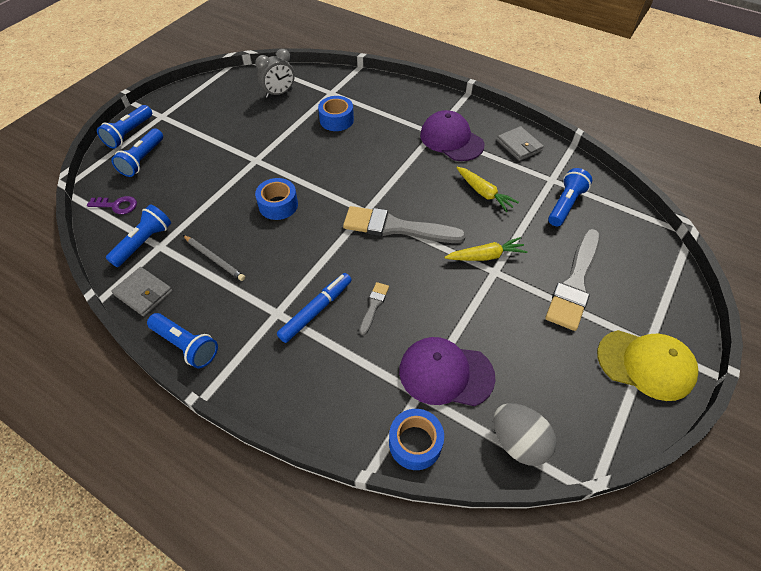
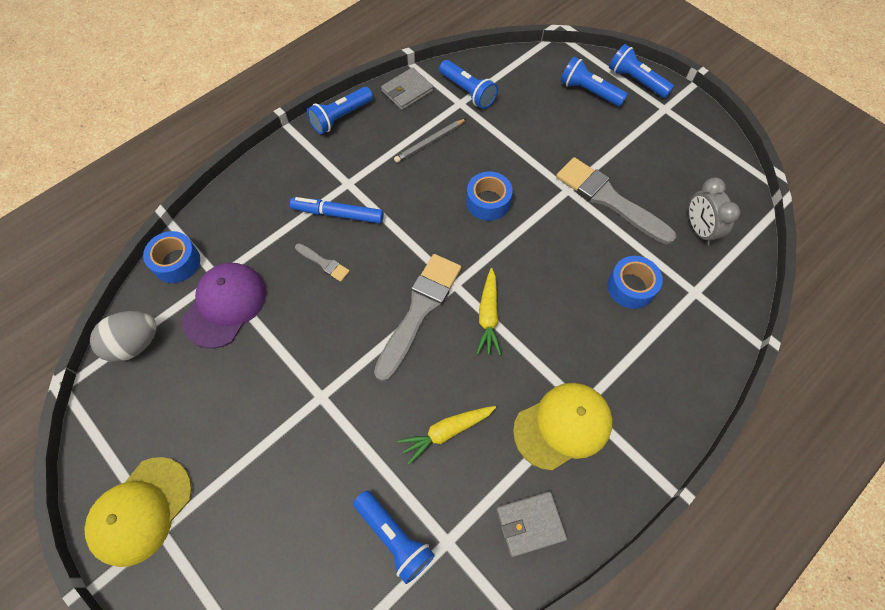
camera: 105 degrees right, 10 degrees up
(117, 205) = (524, 72): purple key -> none
(316, 310) = (338, 214): blue marker -> blue marker turned 135 degrees clockwise
(451, 139) = (563, 426): purple cap -> yellow cap
(485, 256) = (345, 394): yellow carrot -> yellow carrot (488, 316)
(575, 283) = (270, 484): grey brush -> grey brush (609, 199)

